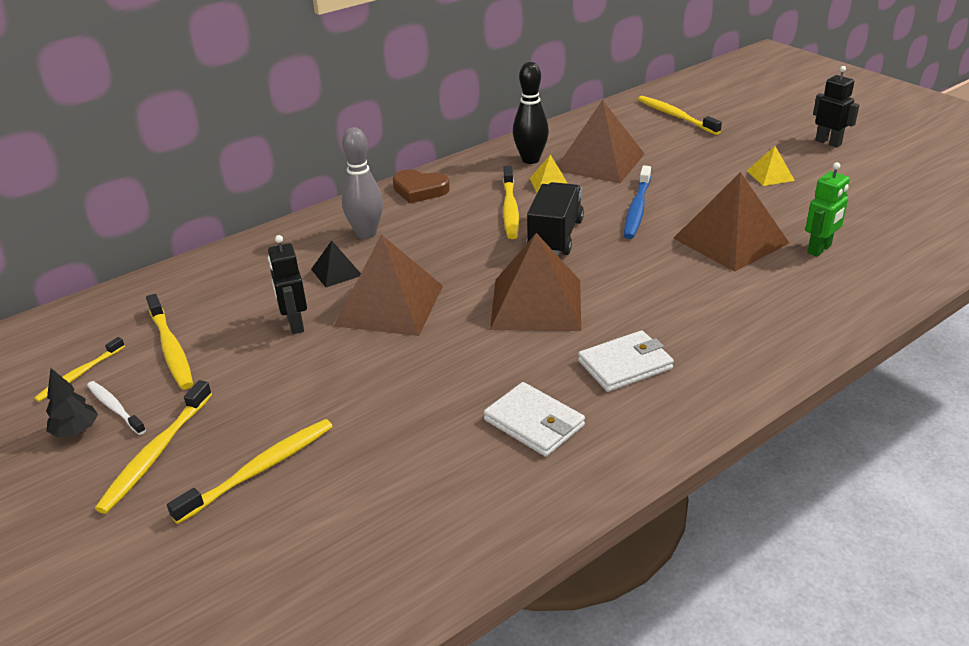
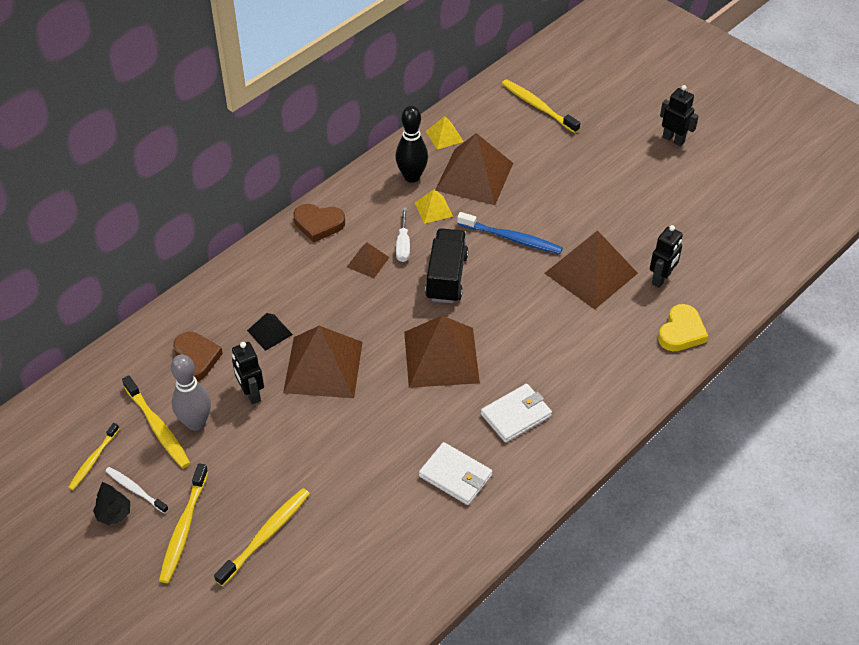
camera: 10 degrees left, 15 degrees up
(242, 290) = (195, 359): none -> brown heart
(366, 233) = (283, 284): grey bowling pin -> grey bowling pin (196, 423)
(466, 220) = (367, 262): none -> brown pyramid
(510, 209) = (403, 245): yellow toothbrush -> white screwdriver
(637, 209) = (512, 238): blue toothbrush -> blue toothbrush turned 75 degrees counterclockwise
(770, 175) = (623, 188): yellow pyramid -> yellow pyramid (444, 136)
(819, 249) = (661, 279): green robot -> black robot
(848, 297) = (681, 332): none -> yellow heart

